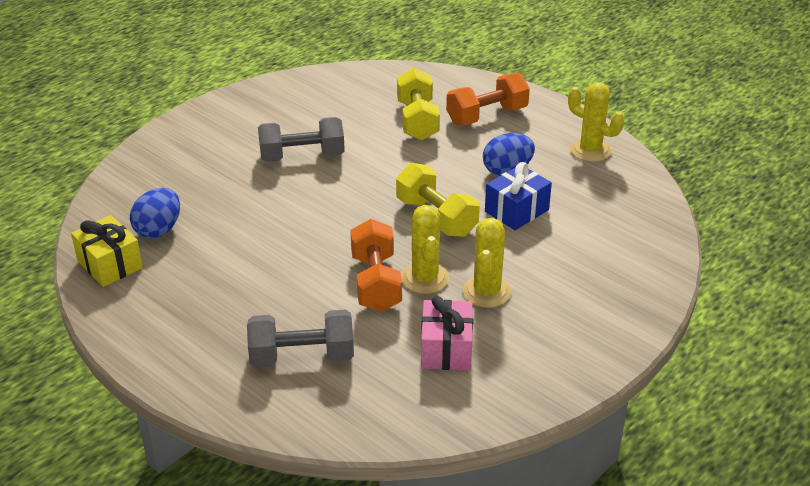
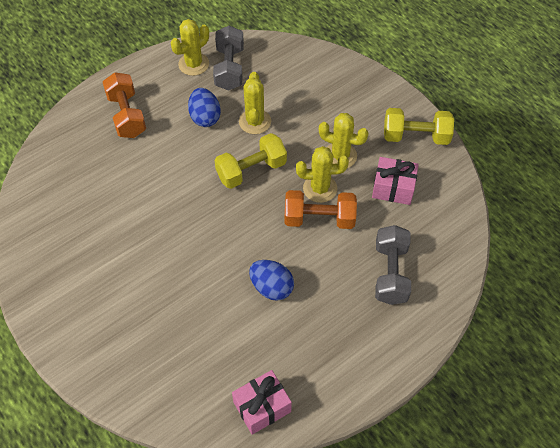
camera: 80 degrees left, 20 degrees up
(110, 264) = (262, 407): yellow gift -> pink gift
(158, 230) = (222, 367): blue egg -> blue egg (271, 287)
(302, 156) = (144, 250): grey dumbbell -> grey dumbbell (229, 68)
(417, 120) = (118, 162): yellow dumbbell -> yellow dumbbell (415, 136)
(516, 210) = (255, 121): blue gift -> yellow cactus

